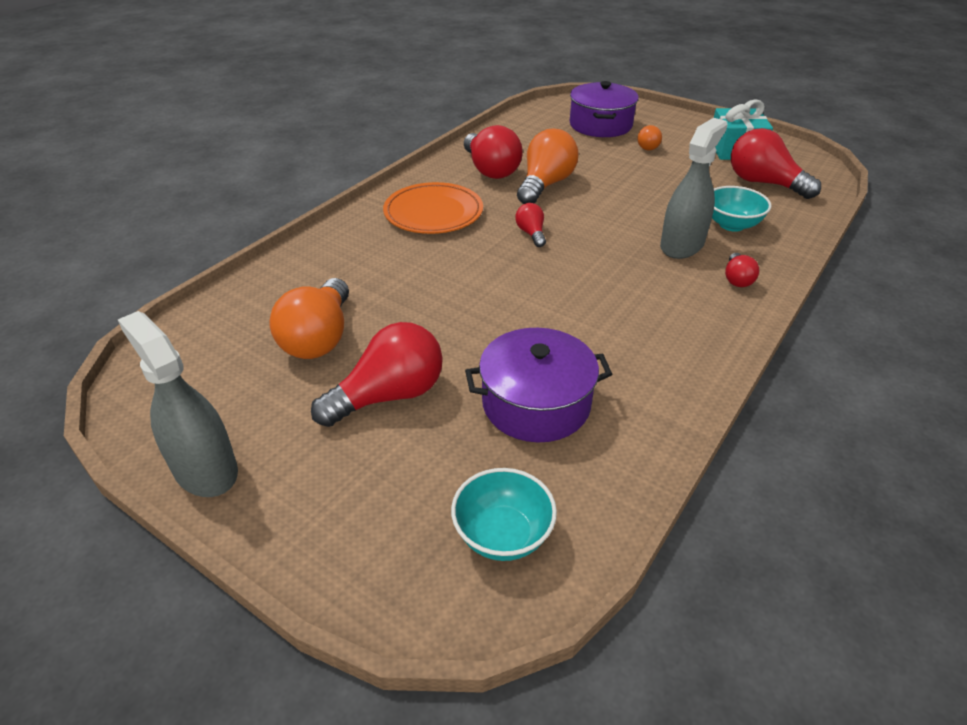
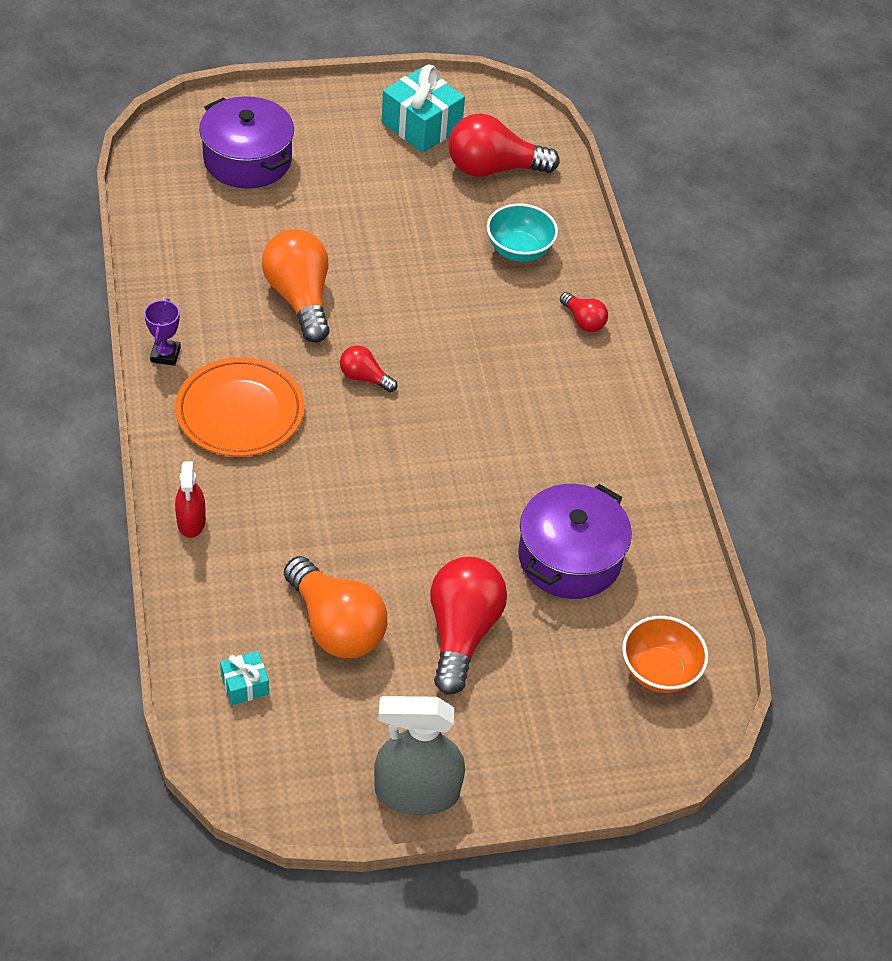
camera: 50 degrees left, 10 degrees up
(221, 332) = (245, 685): none -> turquoise gift
(328, 243) = (191, 521): none -> red spray bottle
(433, 174) = (165, 355): none -> purple trophy
(490, 170) = (218, 310): red light bulb -> none
(503, 535) = (659, 671): turquoise bowl -> orange bowl
(649, 146) = (335, 170): orange light bulb -> none
(682, 245) = (504, 306): grey spray bottle -> none

